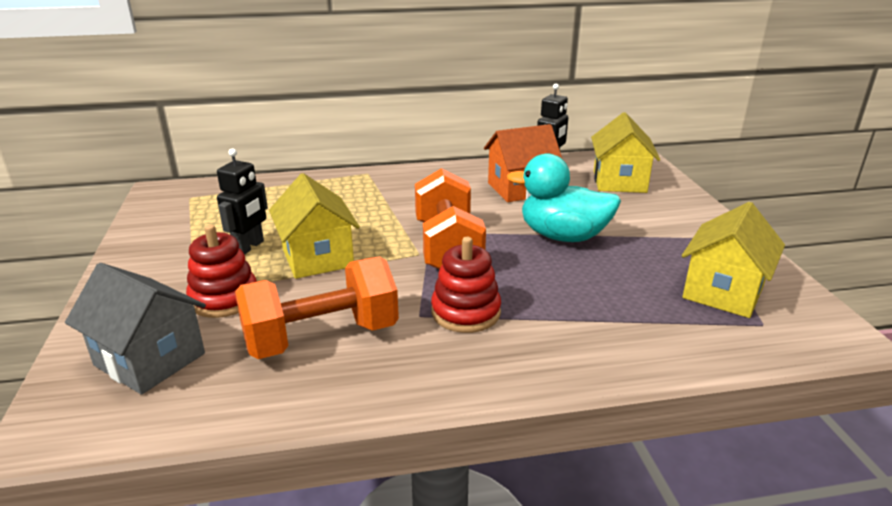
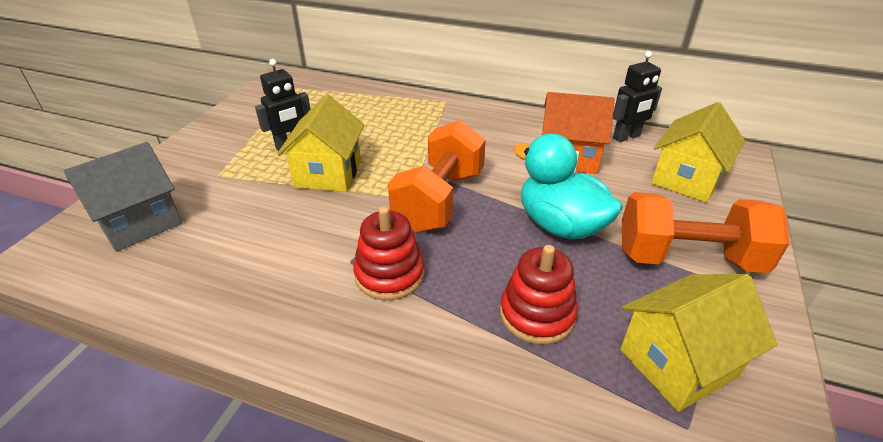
camera: 30 degrees right, 10 degrees up
(150, 359) = (140, 222): grey house -> grey house turned 75 degrees clockwise
(224, 298) = (231, 188): red stacking toy -> red stacking toy (537, 314)
(321, 337) = (259, 251): orange dumbbell -> orange dumbbell (687, 258)

